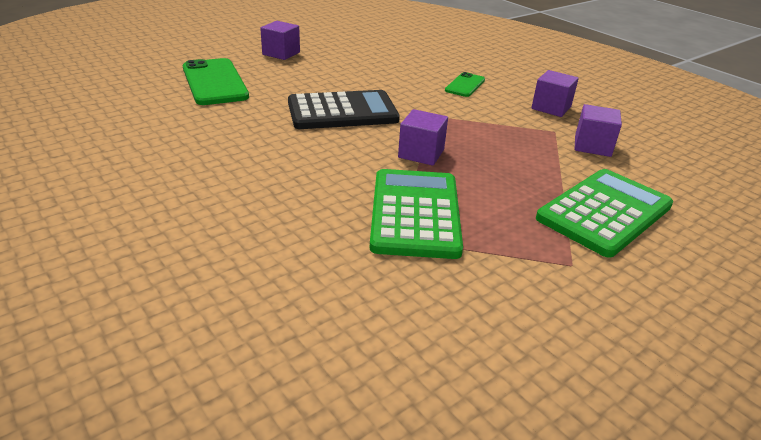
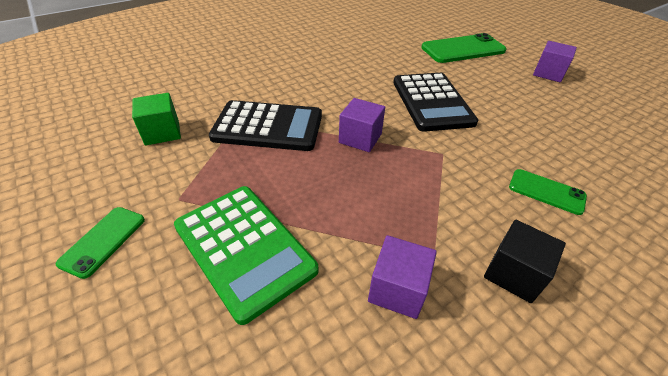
camera: 95 degrees right, 10 degrees up
(415, 213) = (268, 126): green calculator -> black calculator
(455, 310) = (162, 132): none -> green cube
(551, 108) = (514, 273): purple cube -> black cube
(661, 307) = (103, 241): none -> green phone

